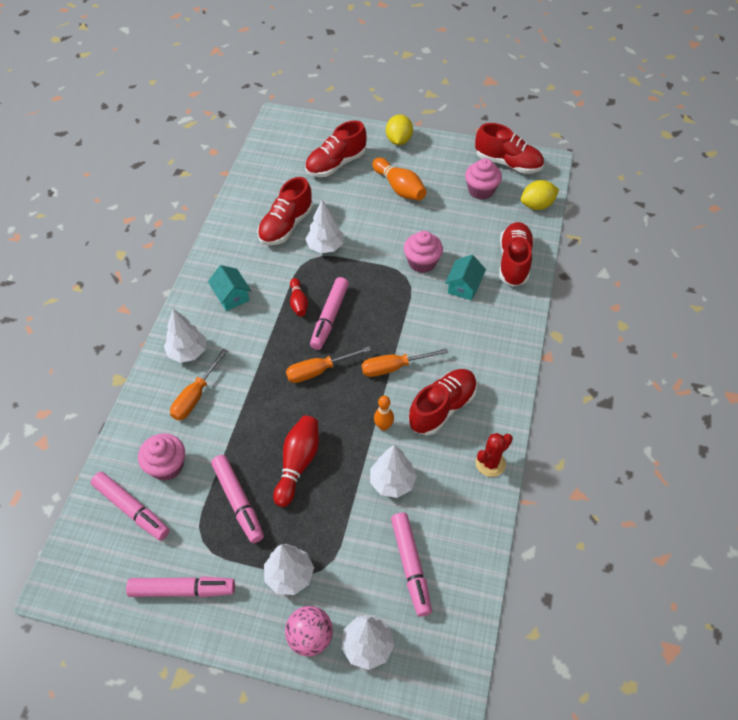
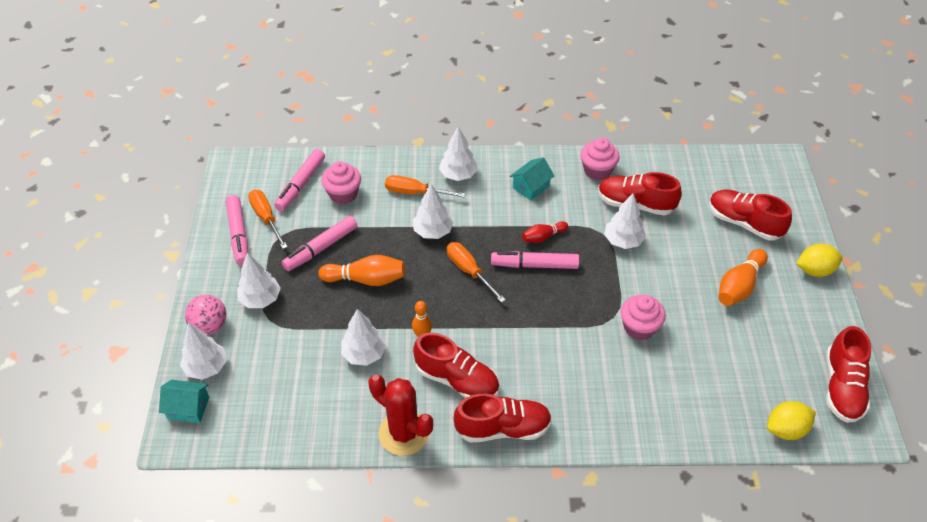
camera: 75 degrees right, 5 degrees down
(256, 391) = (433, 232): none -> white tree
(298, 464) = (366, 279): red bowling pin -> orange bowling pin
(394, 367) = (492, 329): orange screwdriver -> orange screwdriver (266, 218)
(410, 566) = (282, 385): pink marker -> none
(464, 286) = (622, 372): turquoise house -> turquoise house (188, 408)
(481, 190) = (778, 365): pink cupcake -> pink cupcake (597, 170)
(490, 463) = (404, 433): red cactus -> red cactus, size x1.61
(514, 262) = (681, 417): red shoe -> red shoe (503, 428)
(537, 205) = (786, 429): yellow lemon -> yellow lemon turned 75 degrees counterclockwise

